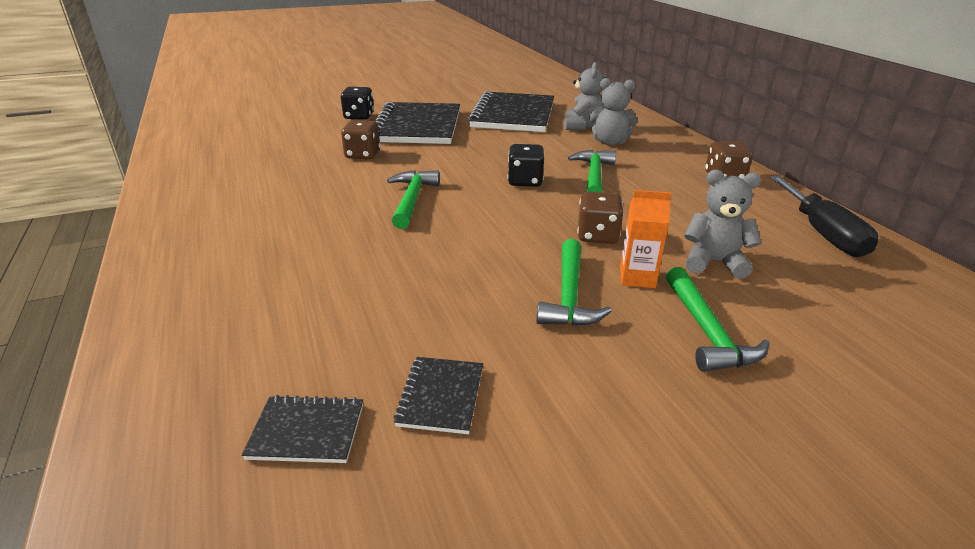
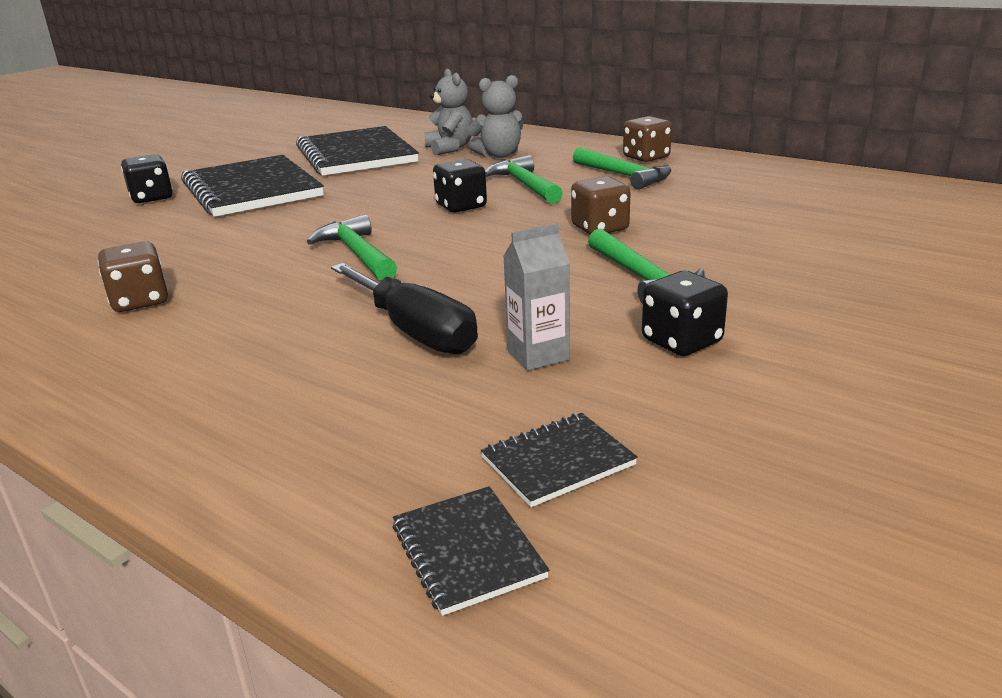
camera: 30 degrees left, 5 degrees down
(362, 155) = (223, 231): brown dice -> brown dice (140, 301)
(410, 334) = (538, 355): none -> grey carton
(441, 396) = (643, 386): black notebook -> black notebook (467, 551)
(520, 369) = (681, 341): none -> black dice
(637, 278) = (681, 247): orange carton -> none
(707, 332) = (788, 265): green hammer -> green hammer (624, 176)
(713, 262) = (726, 218): grey teddy bear -> none
(822, 233) = (777, 176): black screwdriver -> black screwdriver (415, 331)

